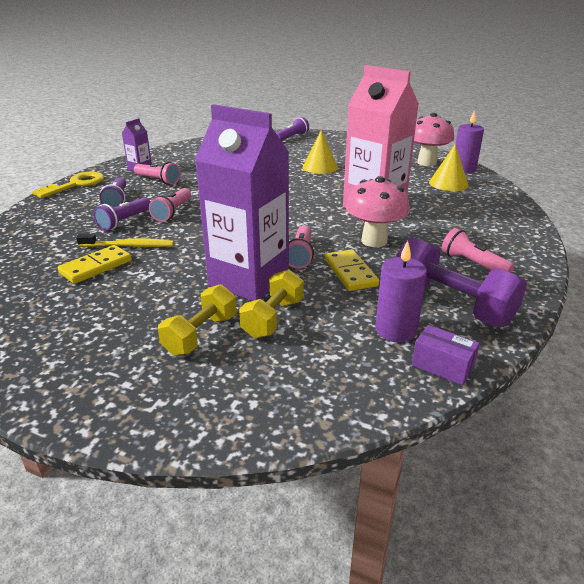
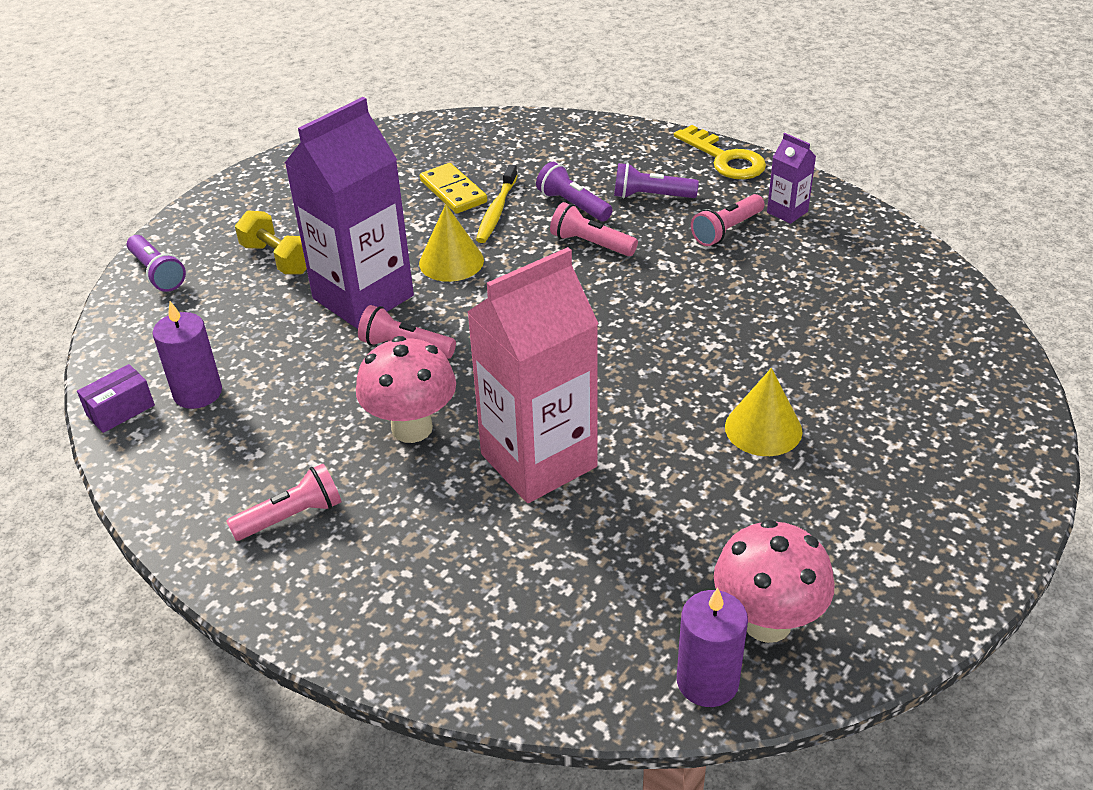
camera: 105 degrees right, 10 degrees up
(273, 318) = (276, 307): yellow dumbbell -> none
(291, 138) = (985, 417): purple flashlight -> purple flashlight (157, 273)
(350, 272) = (336, 384): yellow domino -> none
(448, 183) = (621, 613): yellow cone -> yellow cone (451, 261)
(451, 305) = (213, 455): purple dumbbell -> none

